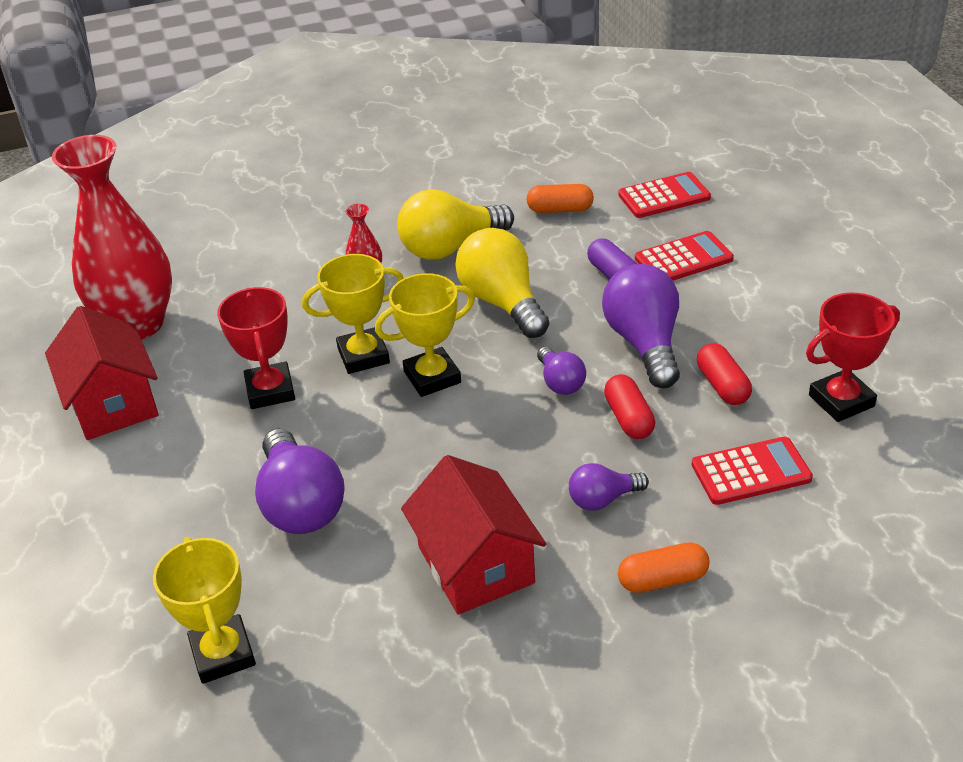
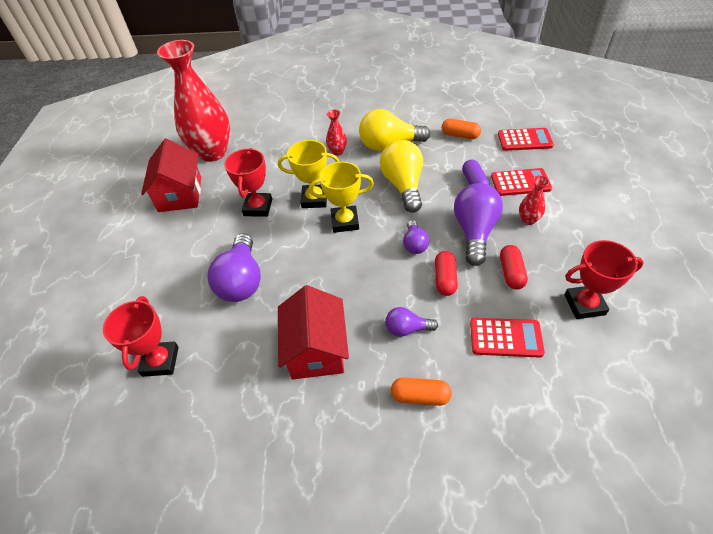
camera: 20 degrees right, 10 degrees up
(223, 654) = (160, 361): yellow trophy -> red trophy
(717, 308) = (528, 220): none -> red vase

